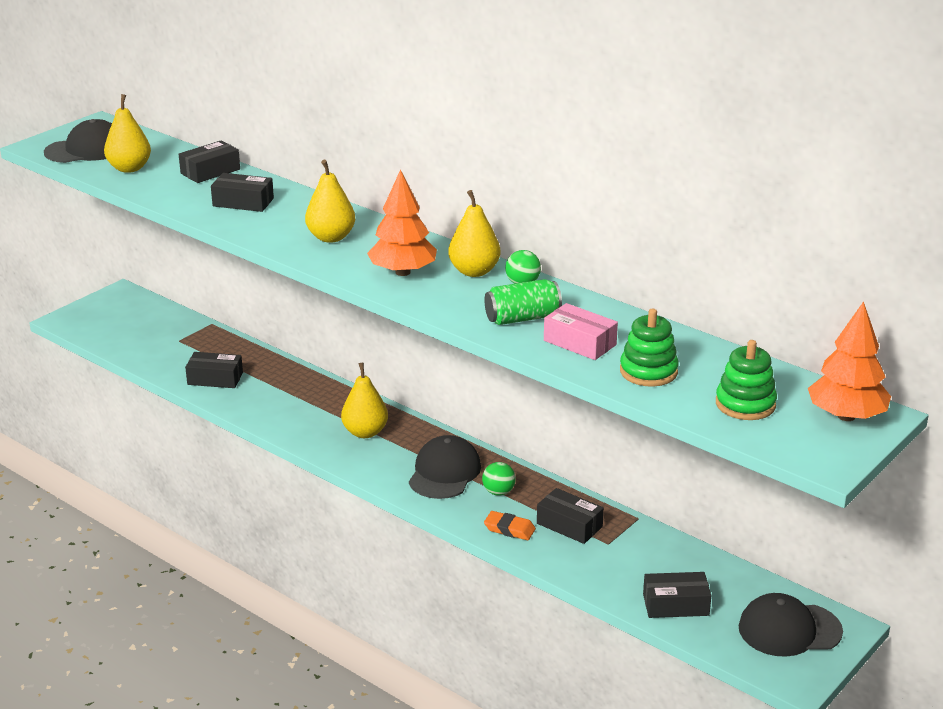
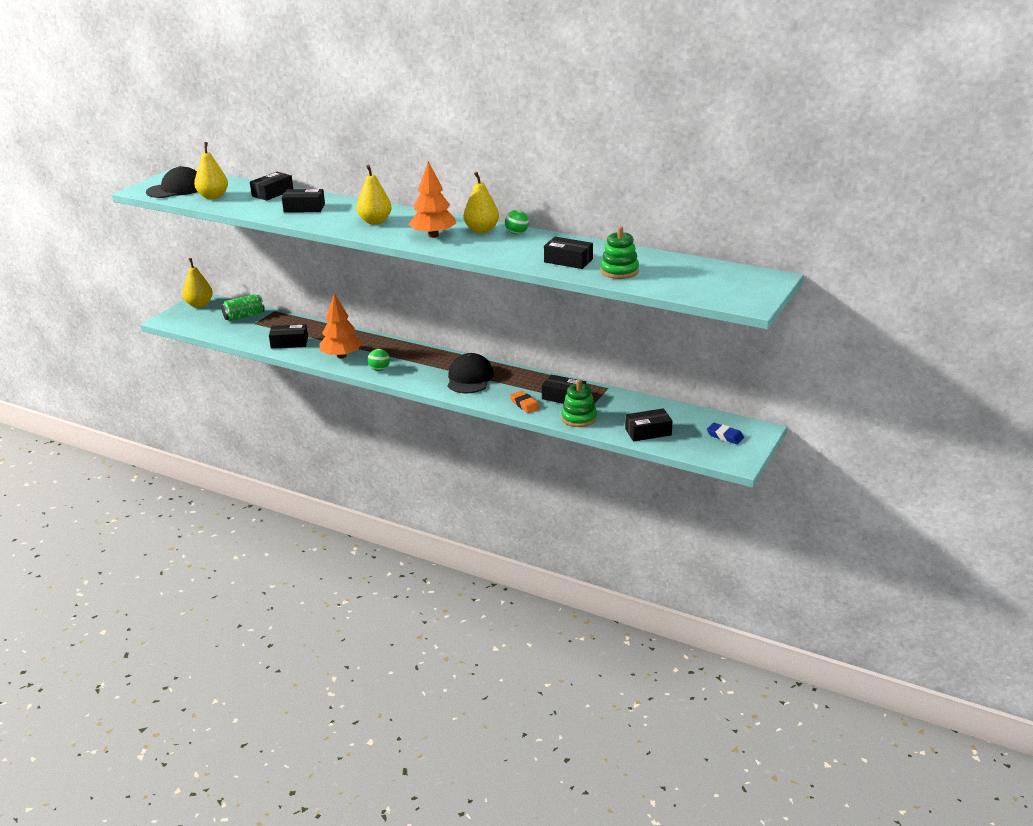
camera: 10 degrees left, 0 degrees up
(365, 432) = (407, 361): yellow pear -> yellow pear (199, 305)
(498, 492) = (510, 384): green ball -> green ball (379, 369)
(509, 529) = (525, 404): orange eraser -> orange eraser turned 45 degrees clockwise
(522, 318) = (525, 252): green can -> green can (244, 317)
(579, 343) = (568, 261): pink box -> black box
(745, 404) = (688, 281): green stacking toy -> green stacking toy (579, 418)
(789, 629) = (725, 436): black cap -> blue eraser
(846, 416) = (753, 280): orange tree -> orange tree (341, 356)

